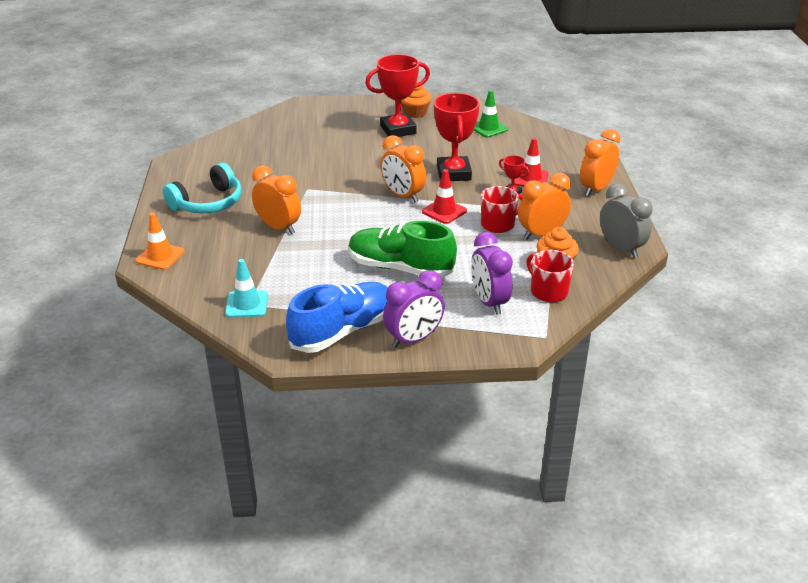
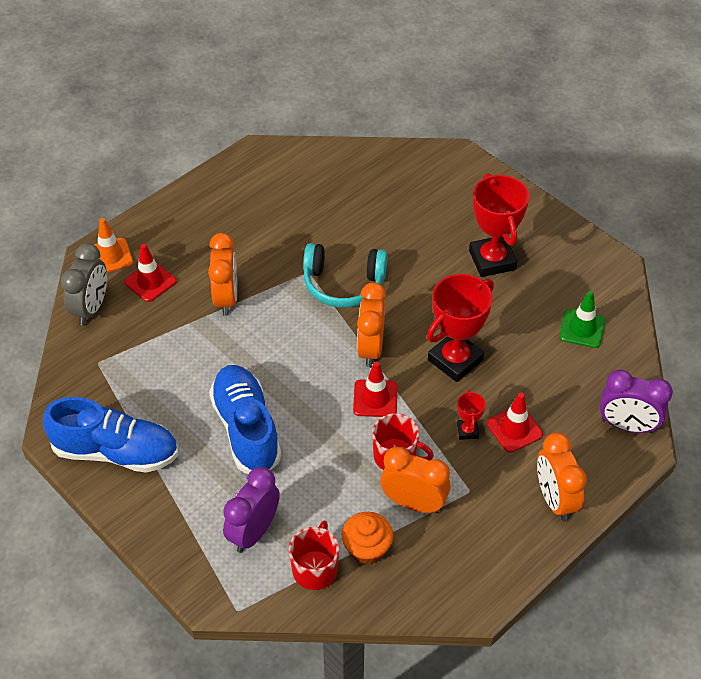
camera: 50 degrees right, 15 degrees up
(208, 203) = (216, 224): turquoise headphones -> turquoise headphones (343, 284)
(213, 250) = (150, 282): none -> red traffic cone
(246, 304) = (96, 361): turquoise traffic cone -> none
(398, 130) = (492, 260): red trophy -> red trophy turned 45 degrees clockwise
(400, 268) = (246, 429): green shoe -> blue shoe
(413, 339) = (148, 510): purple clock -> purple clock (627, 426)
(415, 113) = (543, 249): orange cupcake -> none
(596, 189) = (555, 499): orange clock -> orange clock turned 105 degrees counterclockwise
(620, 248) = (454, 588): grey clock -> grey clock (91, 308)

